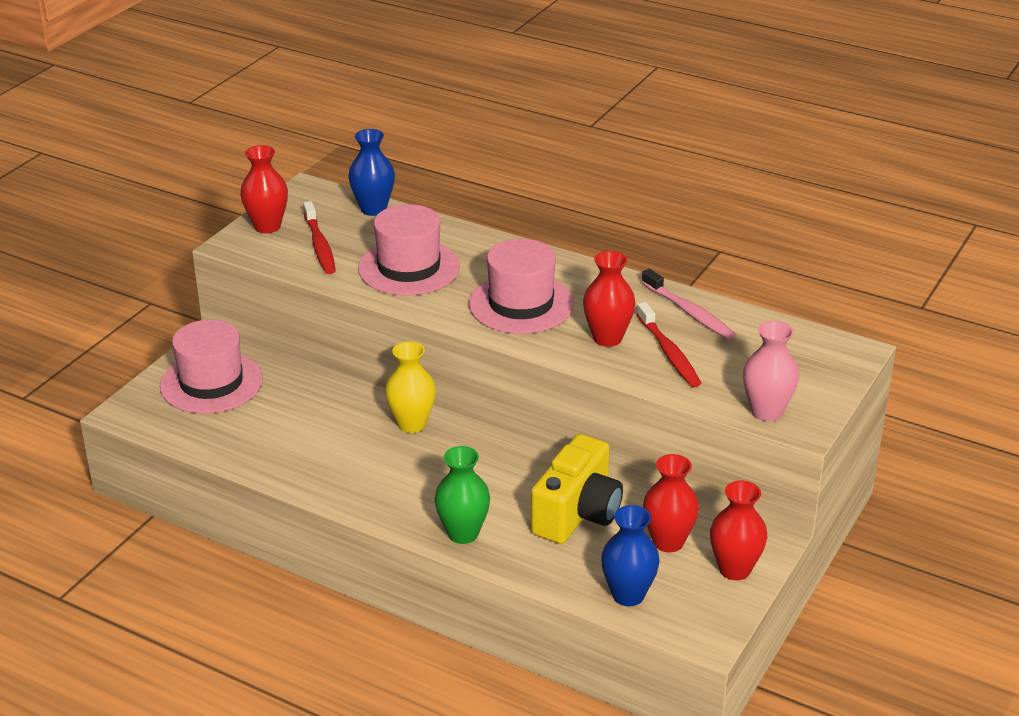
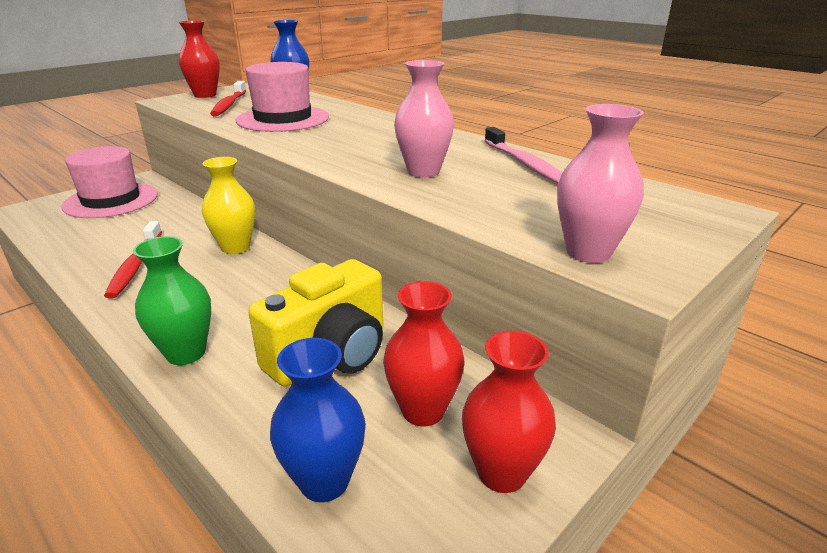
camera: 15 degrees right, 5 degrees down
(521, 304) = (357, 144): pink hat -> none
(607, 338) = (423, 171): red vase -> pink vase
(669, 352) = (484, 188): red toothbrush -> red toothbrush (136, 265)

